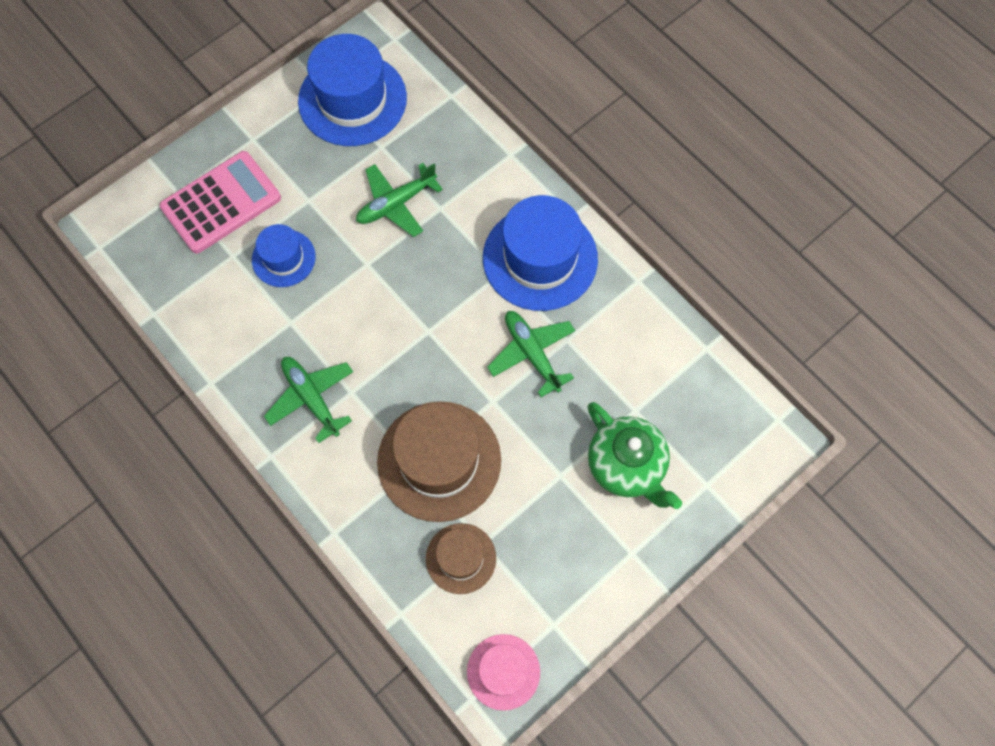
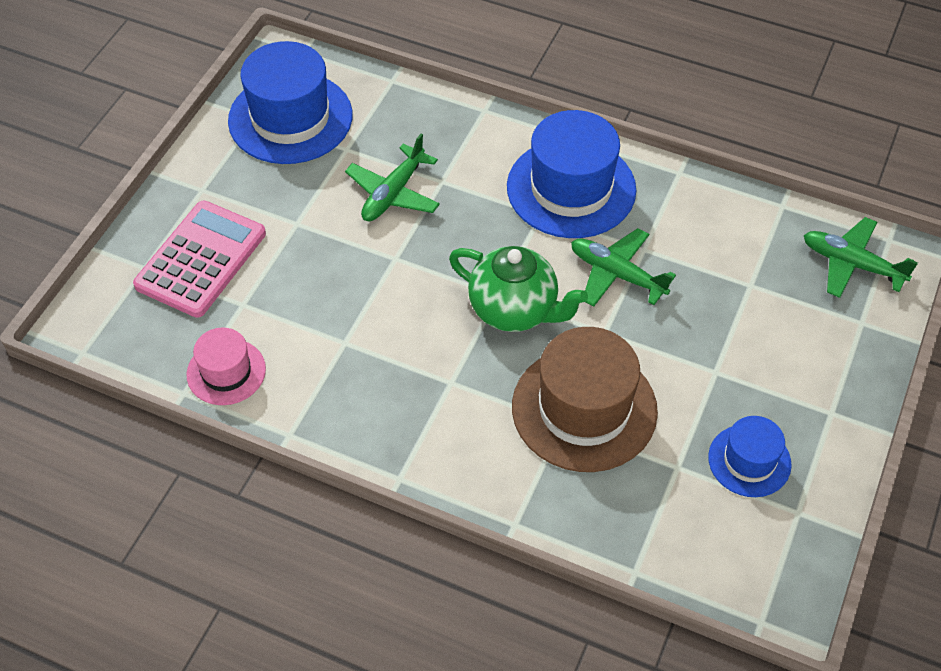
camera: 25 degrees left, 15 degrees down
(283, 258) = (301, 286): blue hat -> blue hat (749, 461)
(311, 398) = (411, 405): green plane -> green plane (851, 264)
(461, 558) = (664, 490): brown hat -> none
(503, 671) = (777, 579): pink hat -> pink hat (226, 372)
(626, 466) = (774, 337): green teapot -> green teapot (514, 310)

